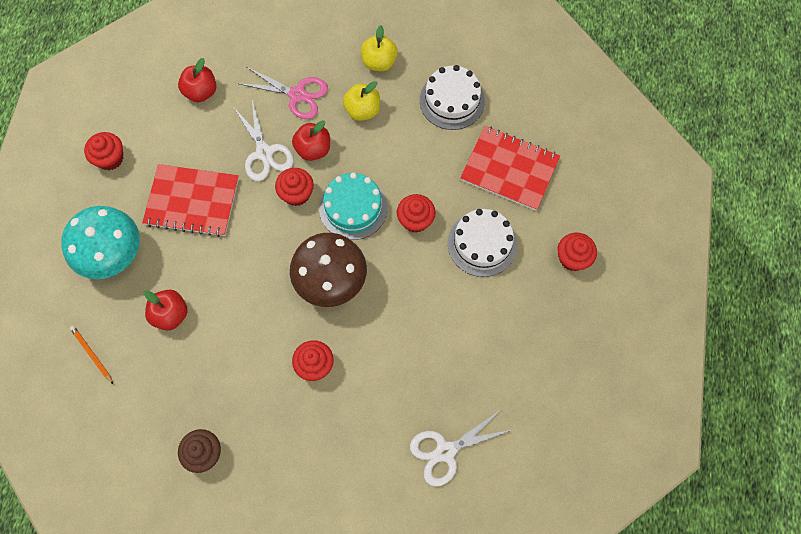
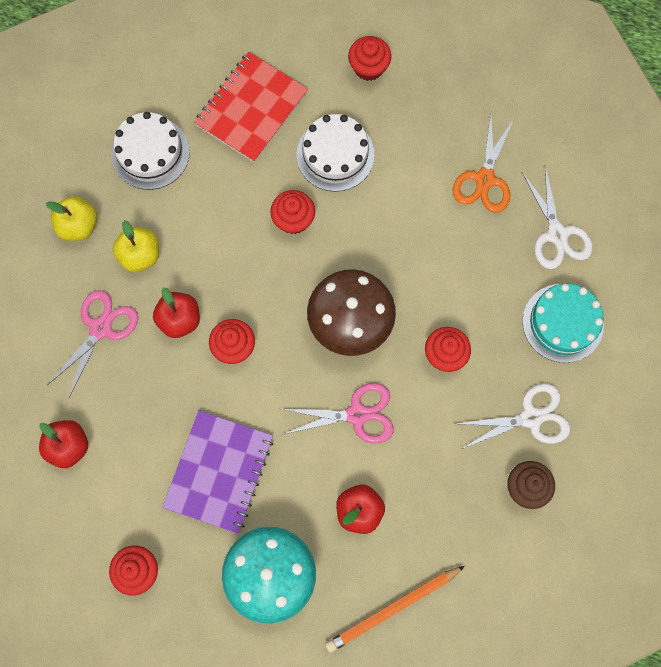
camera: 80 degrees left, 5 degrees up
(92, 354) = (393, 609): orange pencil -> orange pencil, size x1.75
(192, 201) = (219, 472): red notebook -> purple notebook
(251, 299) = (357, 414): none -> pink scissors
(264, 153) = (172, 377): white scissors -> white scissors (531, 418)
(353, 208) = (265, 285): turquoise cake -> turquoise cake (563, 323)
(486, 376) = (484, 179): none -> orange scissors

